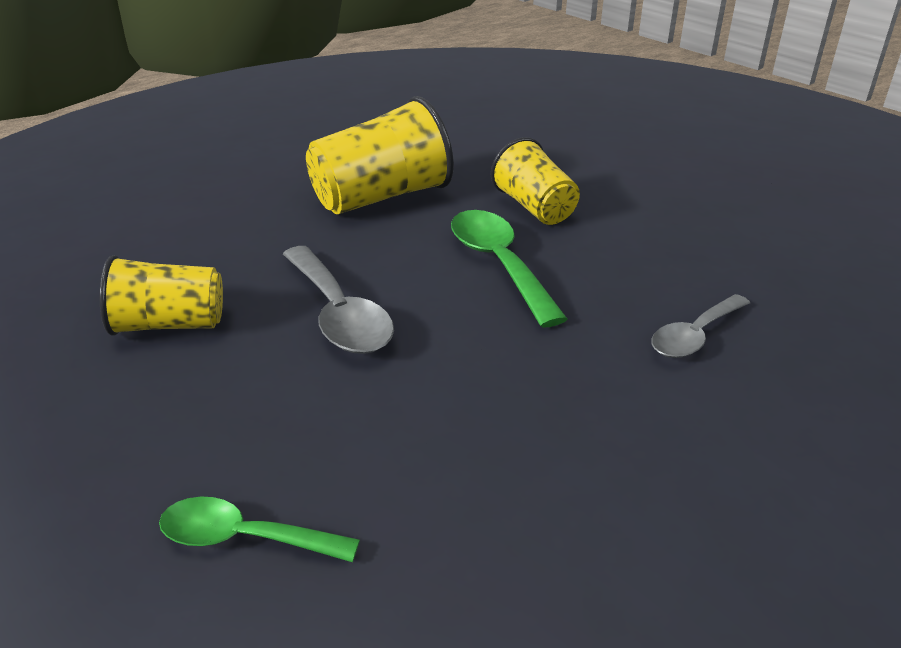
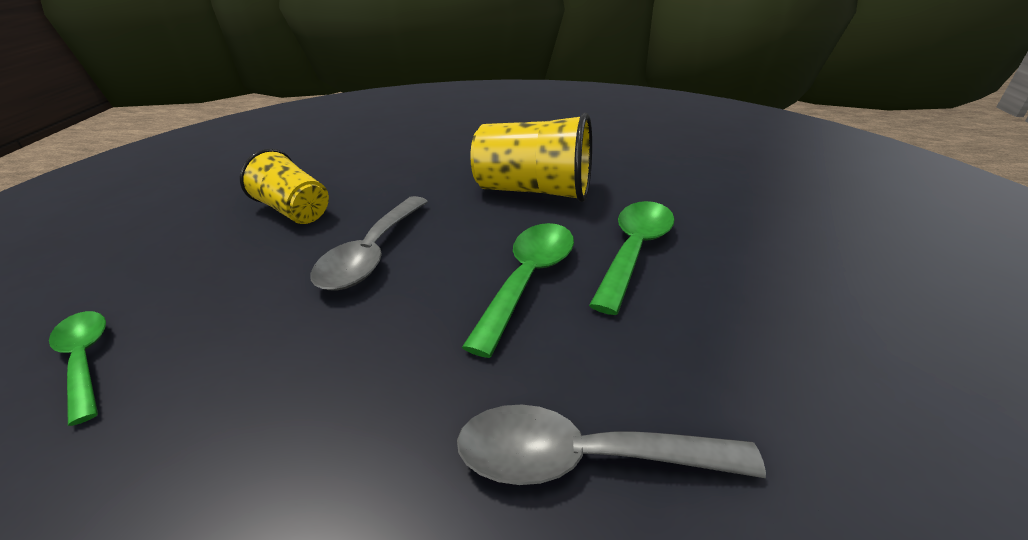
camera: 45 degrees right, 0 degrees up
(534, 208) = (634, 251): yellow cup -> green spoon
(695, 336) = (583, 459): grey spoon -> grey spoon, size x1.53

